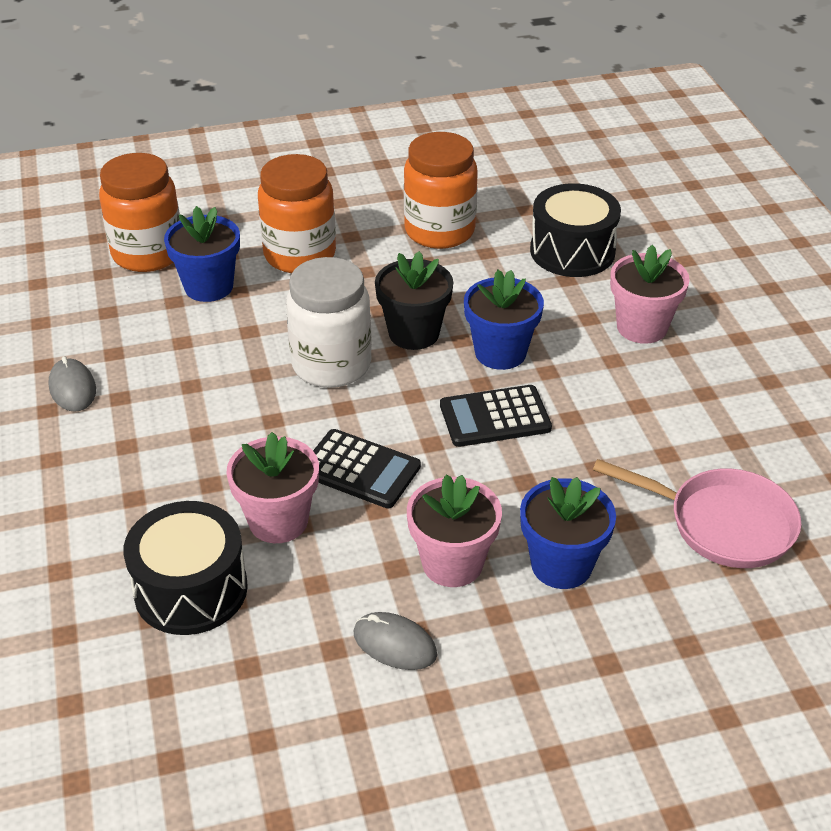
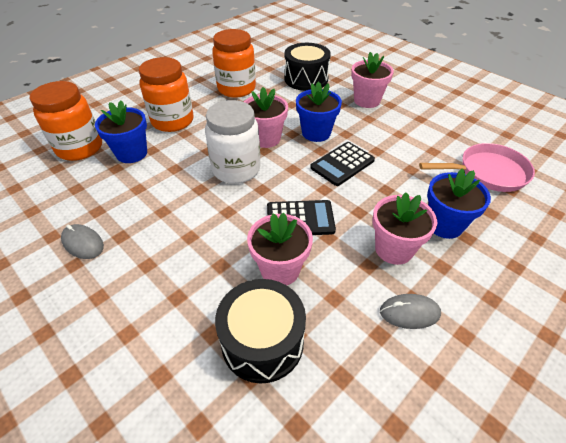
camera: 30 degrees left, 5 degrees up
(414, 333) = (266, 138): black flower pot -> pink flower pot

